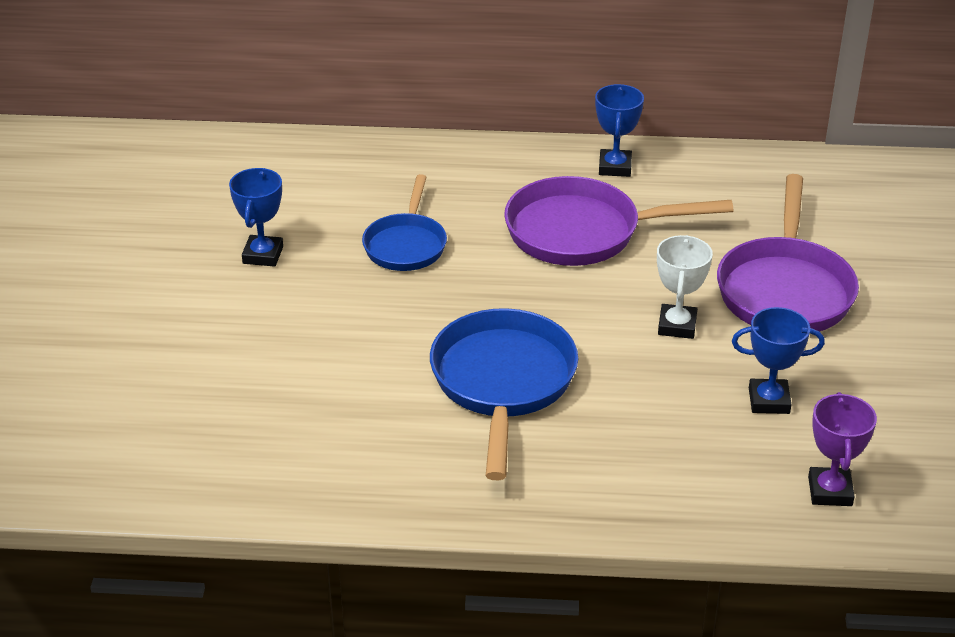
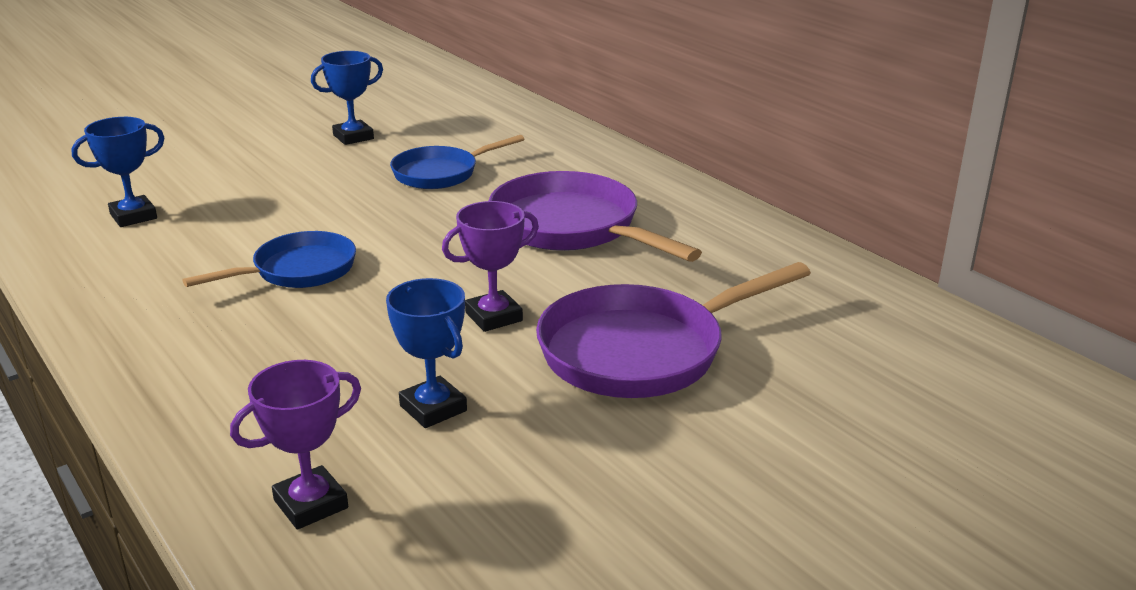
camera: 50 degrees right, 10 degrees down
(503, 383) = (298, 271): blue pan -> blue pan, size x0.63
(615, 167) = (694, 208): blue trophy -> blue trophy (133, 216)
(677, 326) = (493, 317): white trophy -> purple trophy

